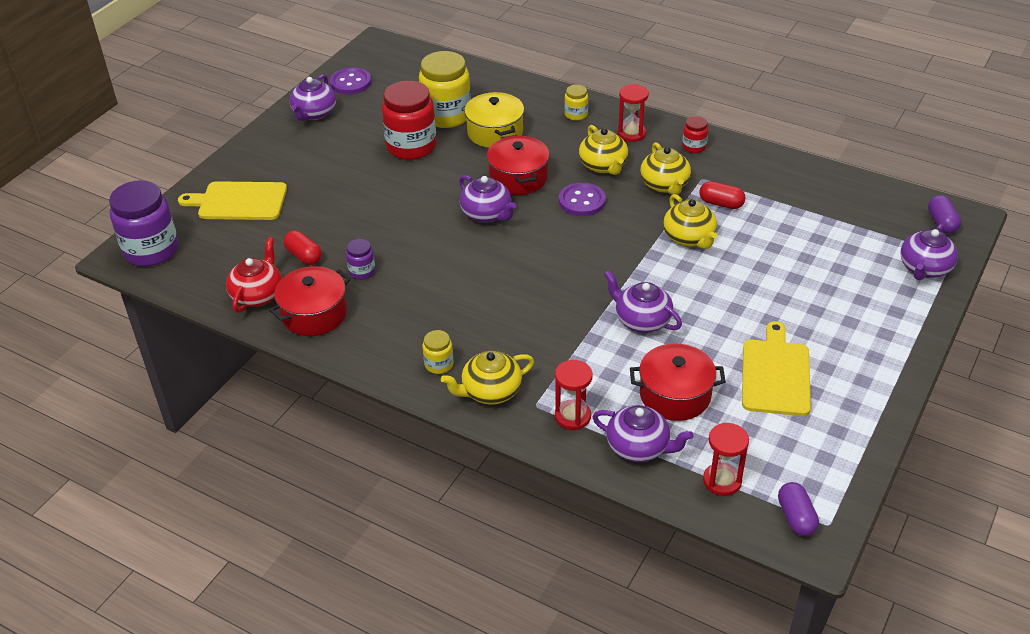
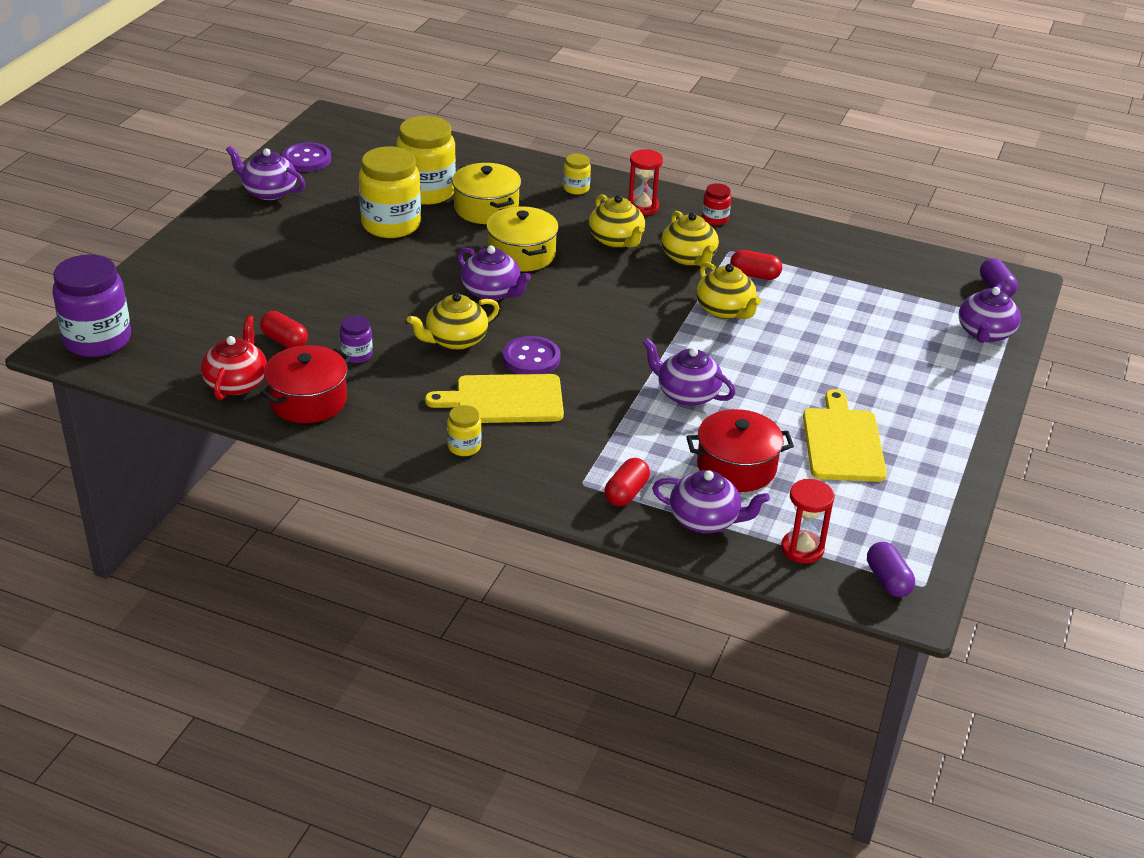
camera: 10 degrees left, 5 degrees down
(239, 201) = (195, 286): yellow cutting board -> yellow cutting board (504, 400)
(314, 113) = (269, 192): purple teapot -> purple teapot turned 105 degrees clockwise
(411, 146) = (391, 224): red jar -> yellow jar
(490, 391) = (528, 472): yellow teapot -> yellow teapot (455, 340)
(518, 178) = (521, 254): red pot -> yellow pot
(572, 416) = (626, 493): red hourglass -> red capsule
(582, 201) = (598, 276): purple button -> purple button (531, 358)

